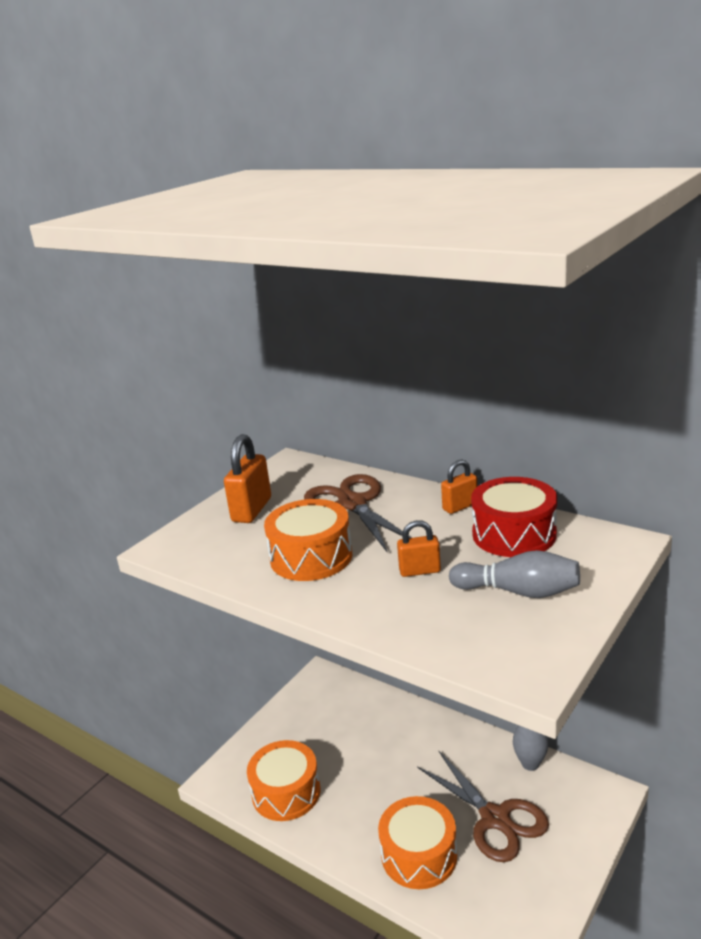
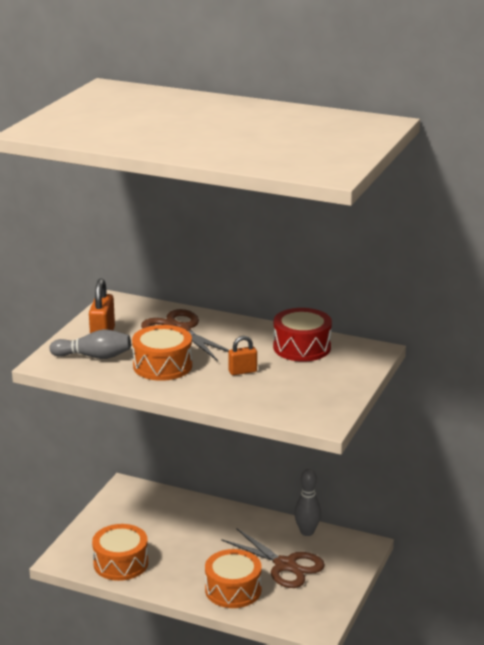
camera: 15 degrees left, 0 degrees up
(460, 506) = (260, 331): orange padlock -> none
(518, 592) = (310, 381): grey bowling pin -> grey bowling pin (94, 356)

